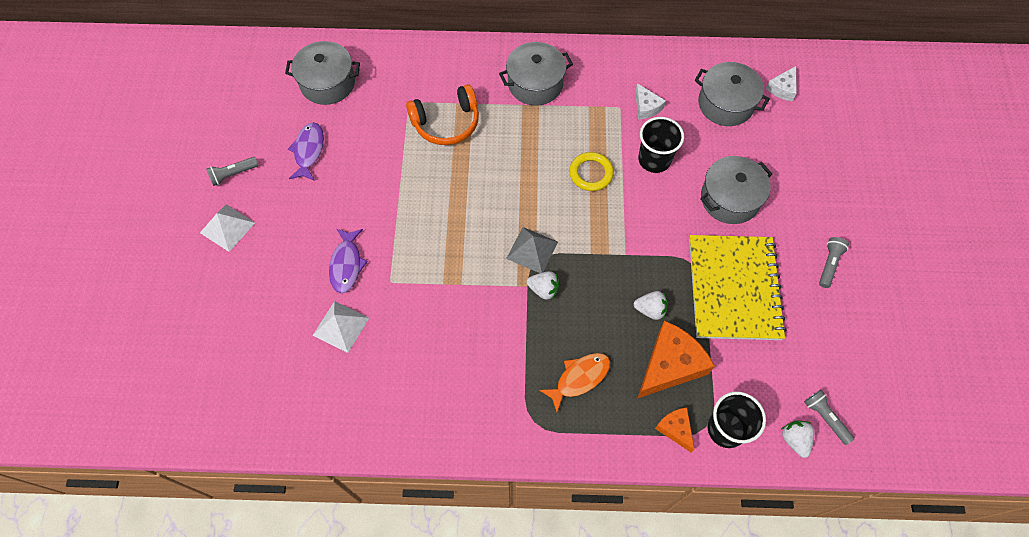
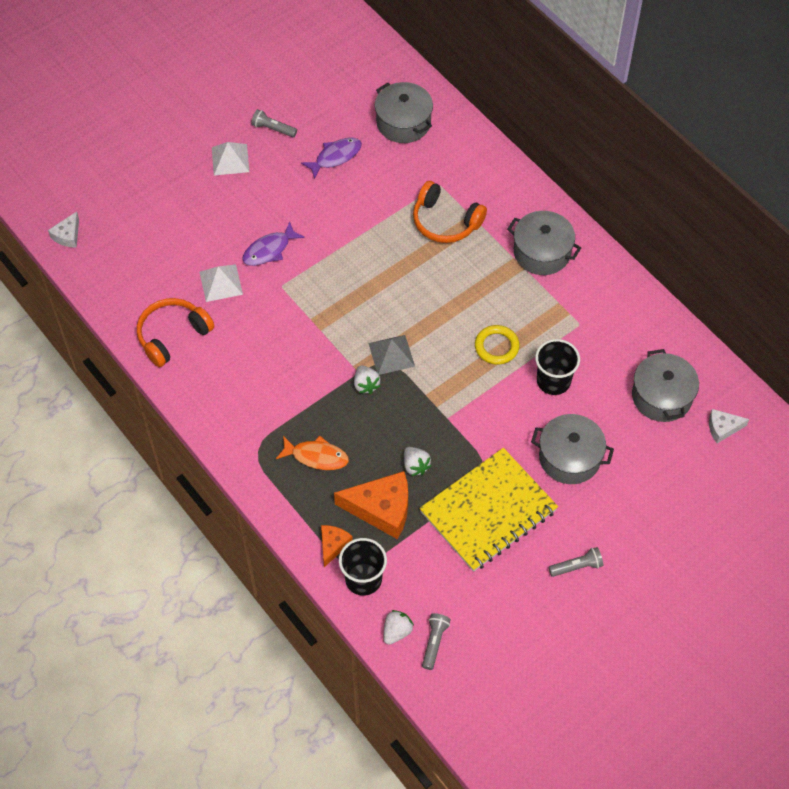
camera: 50 degrees right, 5 degrees down
(355, 406) = (173, 335): none -> orange headphones
(646, 107) = (599, 342): white cheese -> white cheese (68, 235)

